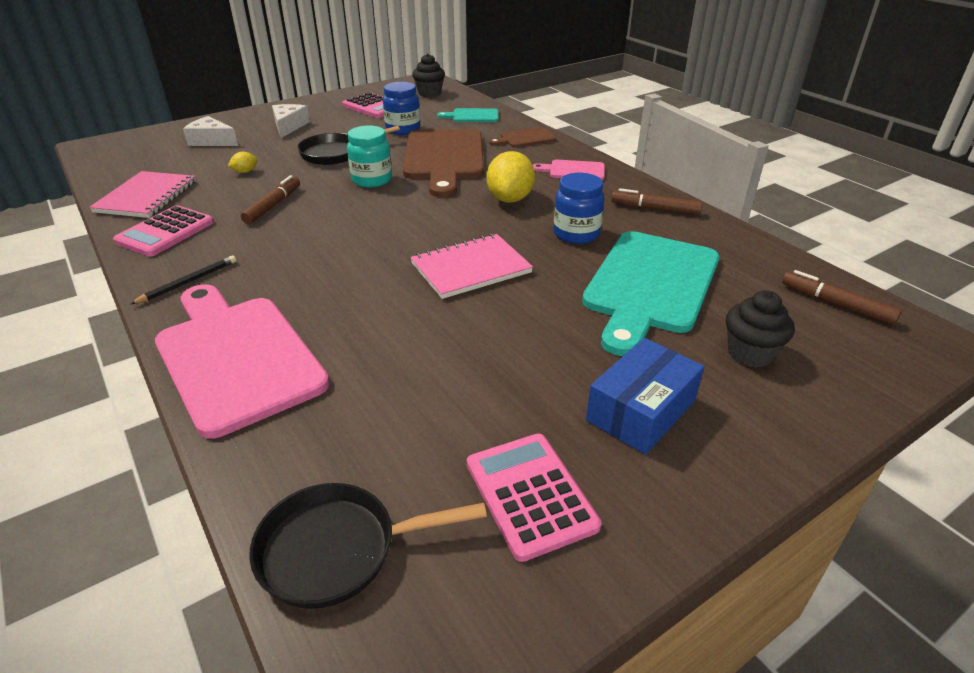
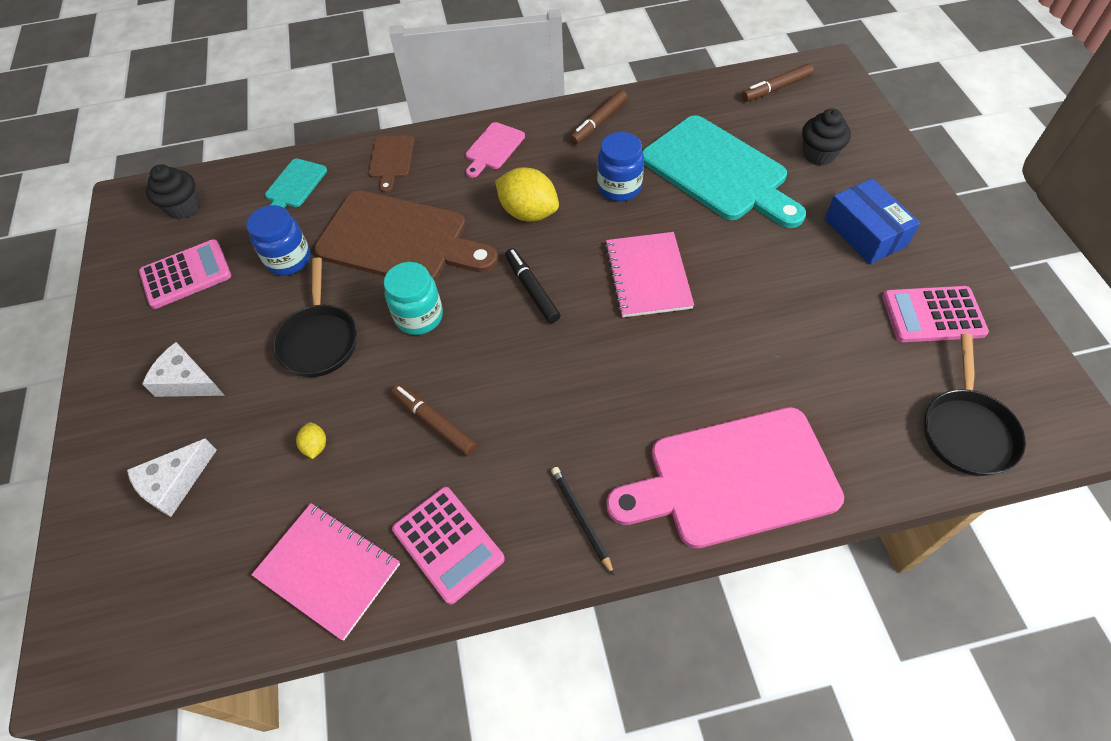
camera: 65 degrees left, 20 degrees up
(423, 217) = (532, 289): none -> black marker

